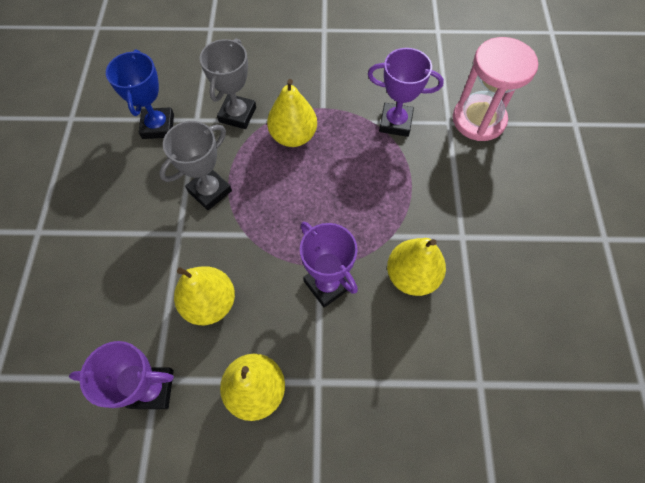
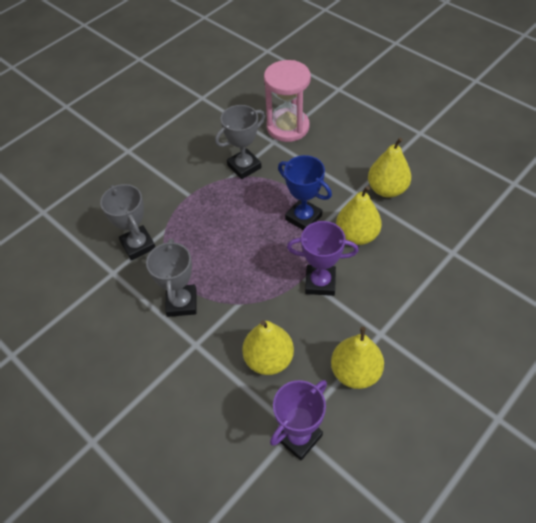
camera: 45 degrees left, 10 degrees down
(158, 126) = (90, 300): blue trophy -> blue trophy (303, 217)
(293, 136) = (192, 226): yellow pear -> yellow pear (387, 189)
(395, 123) = (244, 166): purple trophy -> grey trophy

